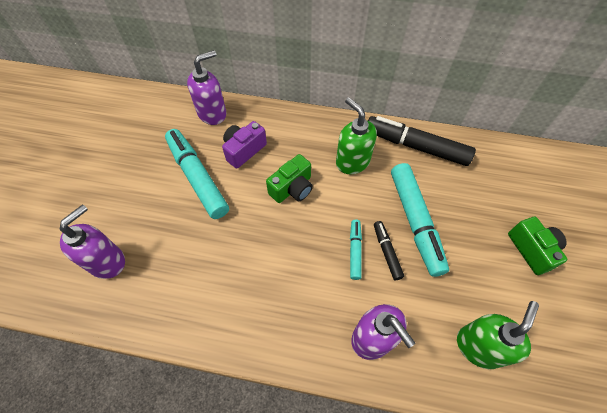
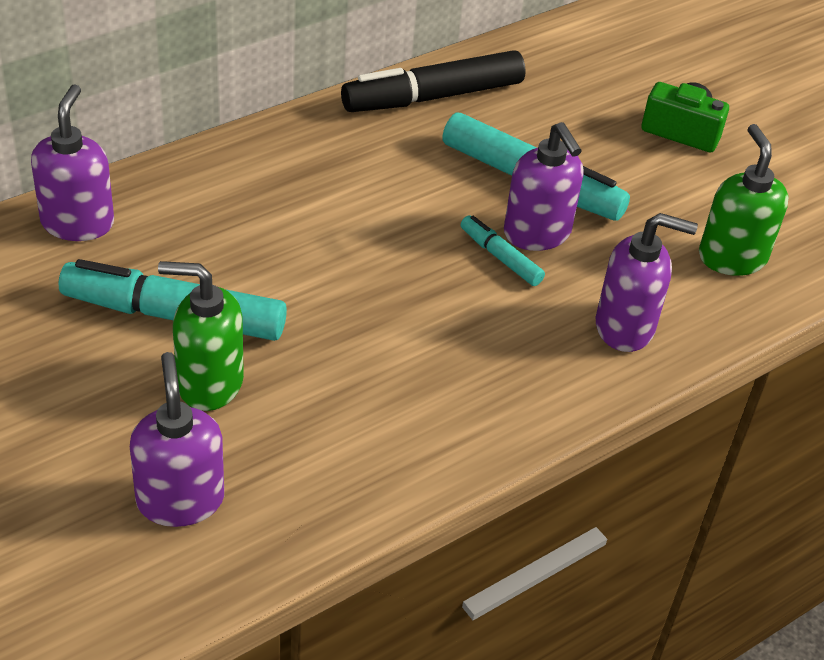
camera: 50 degrees left, 15 degrees down
(244, 150) = (199, 239): purple camera -> none
(292, 188) = (333, 241): green camera -> none
(352, 161) = (373, 162): green soap dispenser -> green soap dispenser (209, 383)
(386, 252) = (537, 234): black marker -> purple soap dispenser

